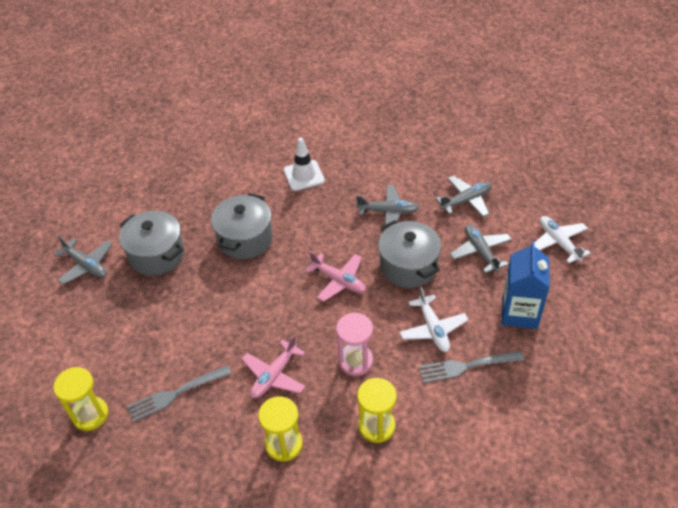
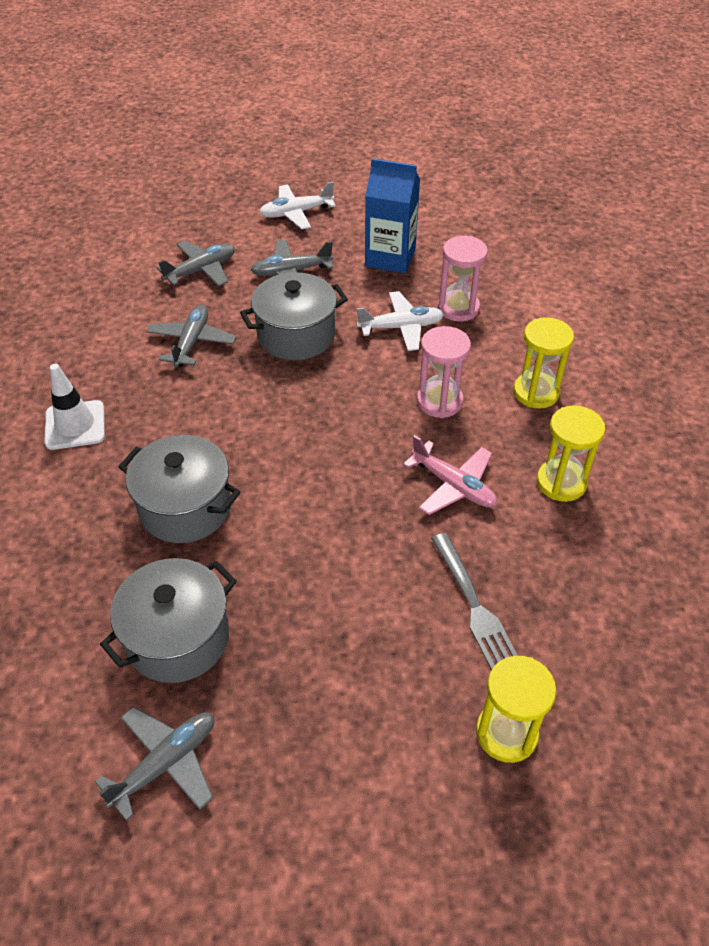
camera: 85 degrees left, 0 degrees up
(338, 281) = (302, 405): pink plane -> none
(466, 201) = (201, 270): grey plane -> grey plane turned 75 degrees clockwise
(467, 366) = (458, 308): grey fork -> pink hourglass

